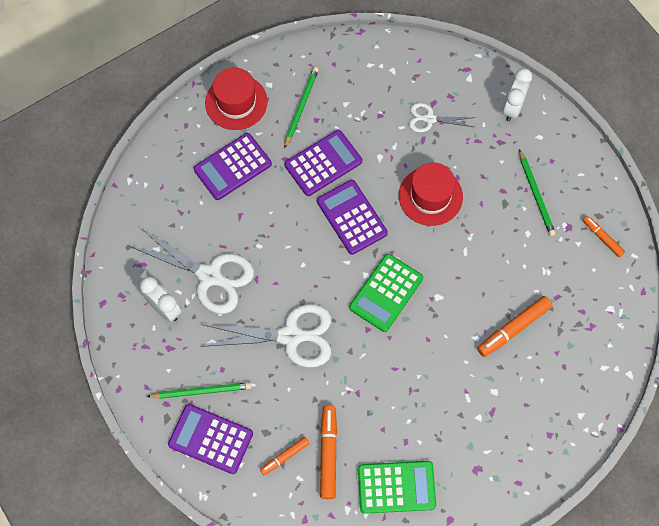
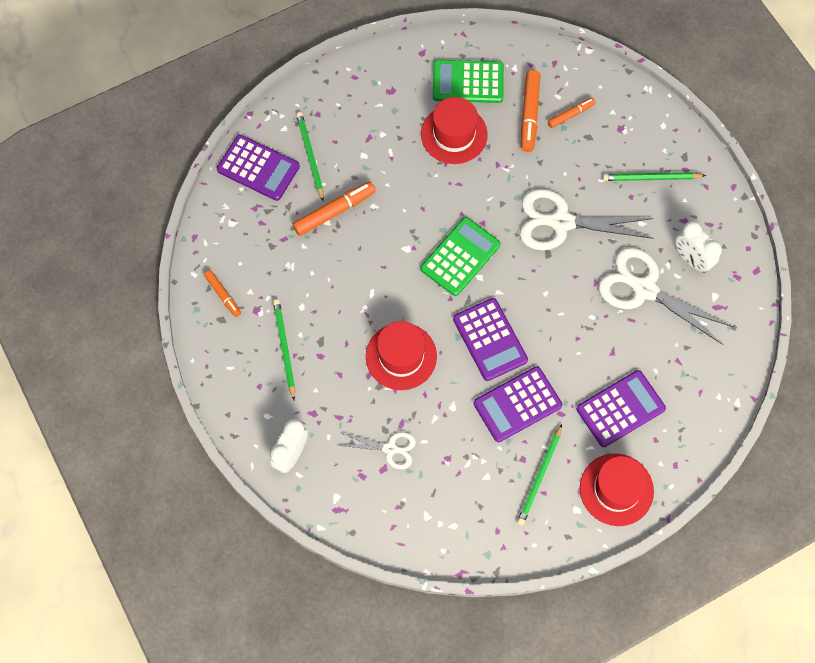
camera: 175 degrees left, 0 degrees up
(210, 439) = (641, 135): purple calculator -> purple calculator (258, 168)
(405, 423) = (454, 134): none -> red hat
(548, 386) = (310, 156): none -> green pencil

